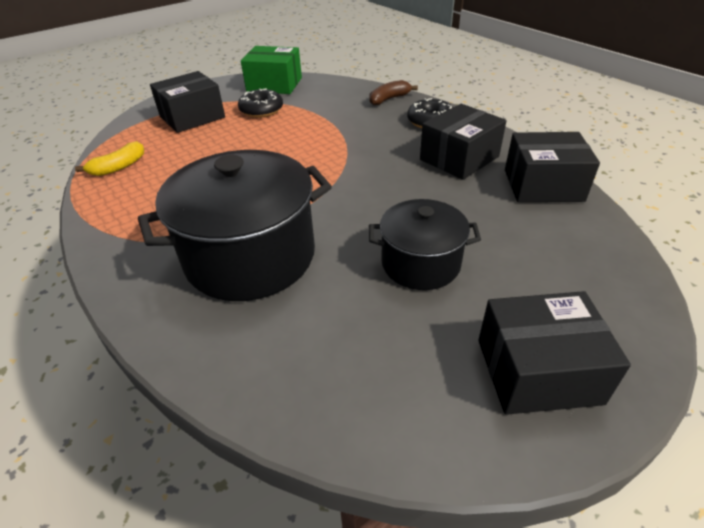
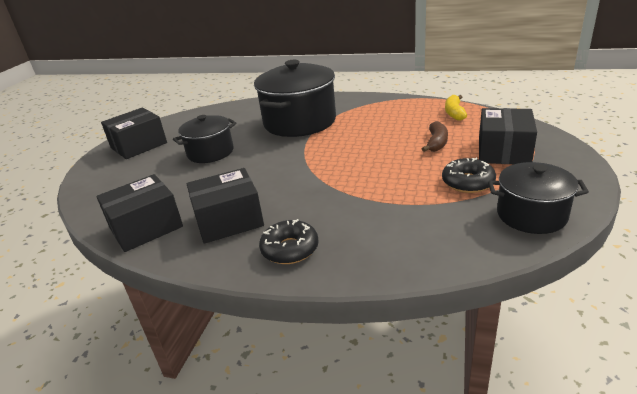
camera: 145 degrees right, 10 degrees down
(274, 84) = (531, 215): green box -> black pot
(389, 99) = (371, 260): brown banana -> brown banana (436, 143)
(459, 158) = (229, 220): black box -> black box turned 60 degrees clockwise

